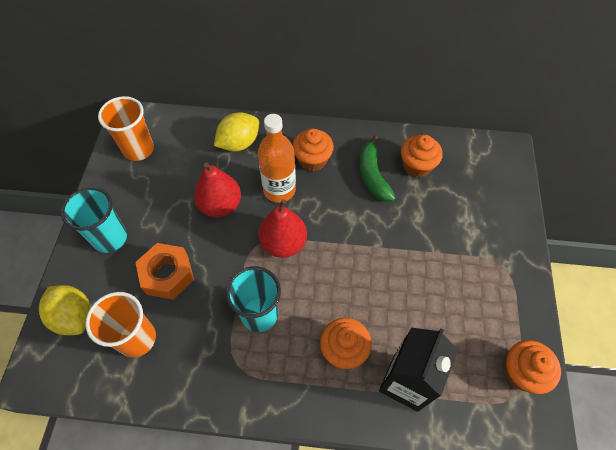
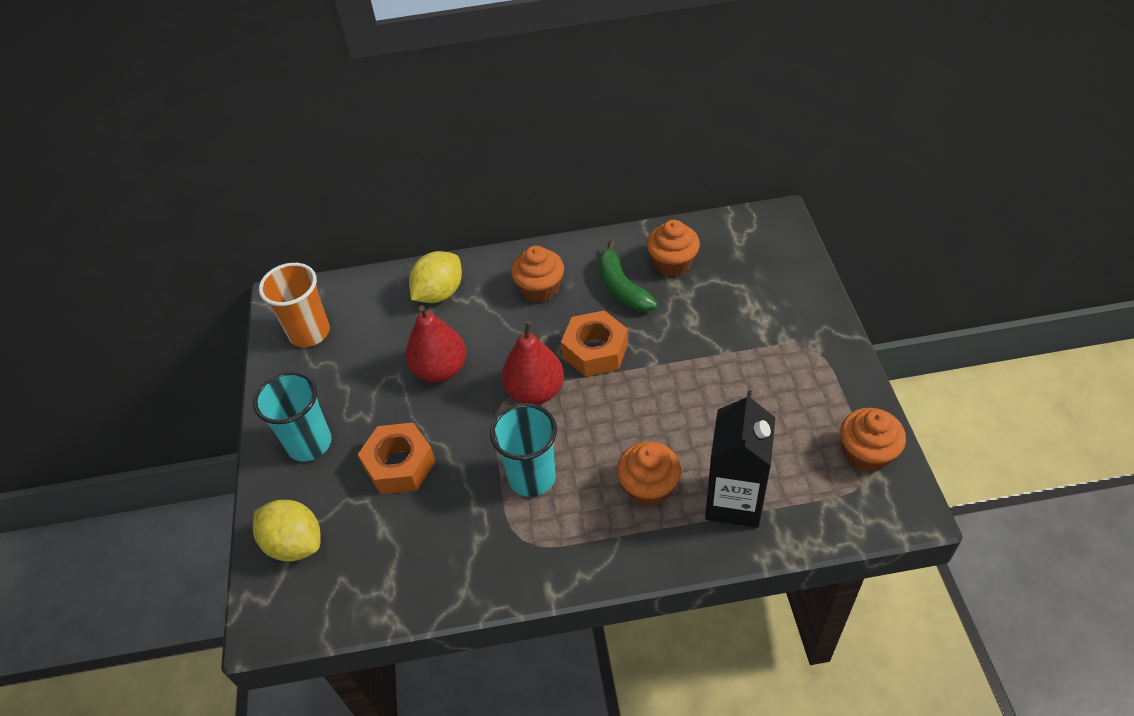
camera: 10 degrees left, 10 degrees down
(137, 338) = (386, 546): orange cup -> none
(279, 190) = (509, 333): orange bottle -> none
(337, 222) = (595, 351): none -> orange nut

